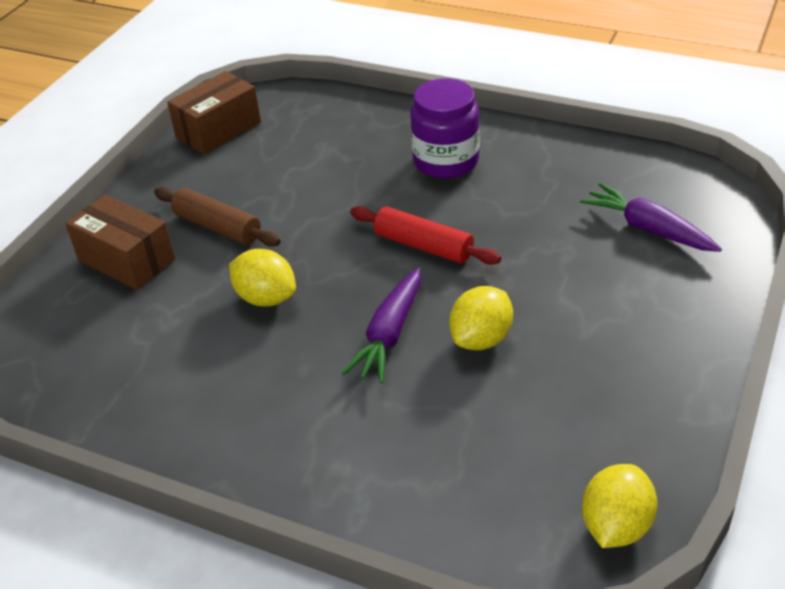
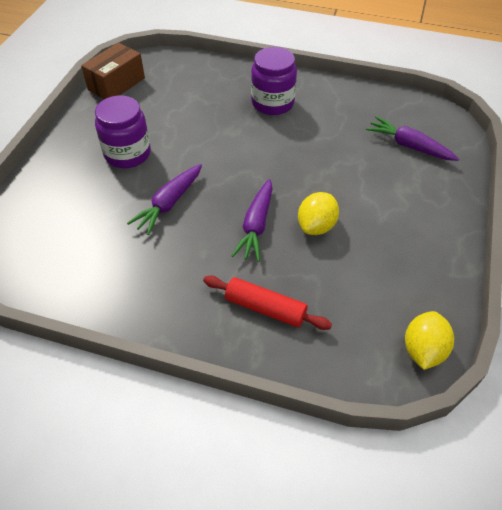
camera: 10 degrees left, 10 degrees up
(126, 260) = (68, 180): brown box -> none
(217, 227) = (127, 154): brown rolling pin -> purple jar
(266, 298) = (169, 203): yellow lemon -> purple carrot
(424, 246) = (268, 162): red rolling pin -> red rolling pin (265, 308)

